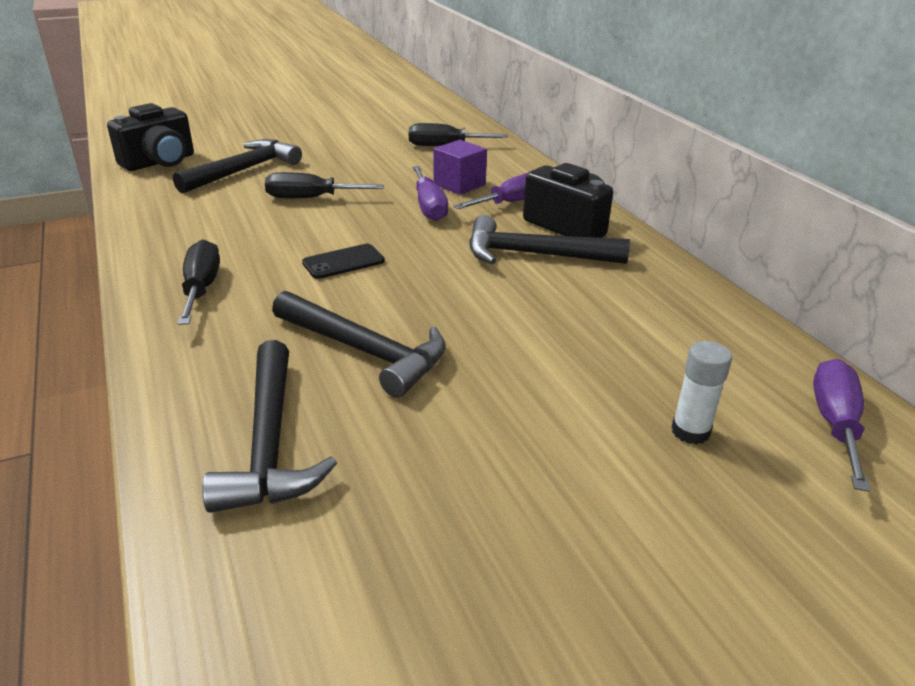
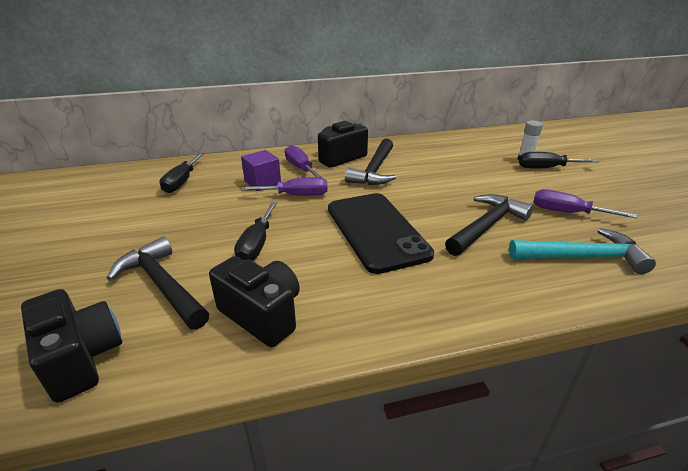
camera: 80 degrees left, 0 degrees up
(190, 214) = (262, 315): none -> black camera
(201, 288) = (414, 295): black screwdriver -> black screwdriver (546, 168)
(269, 443) = (583, 257): black hammer -> turquoise hammer
(343, 262) = (376, 231): black phone -> black phone, size x2.31
(835, 423) = (509, 137): purple screwdriver -> purple screwdriver (567, 212)

